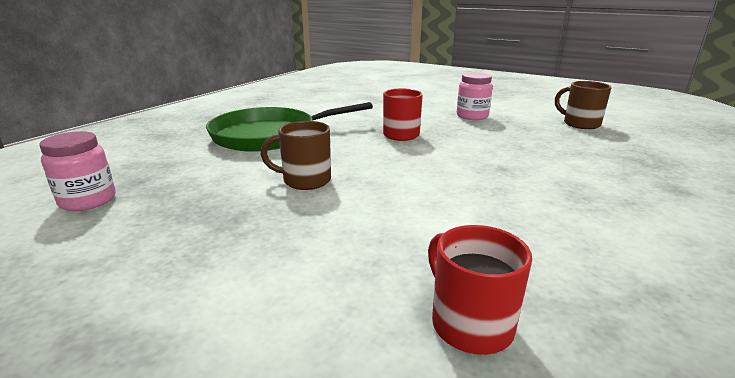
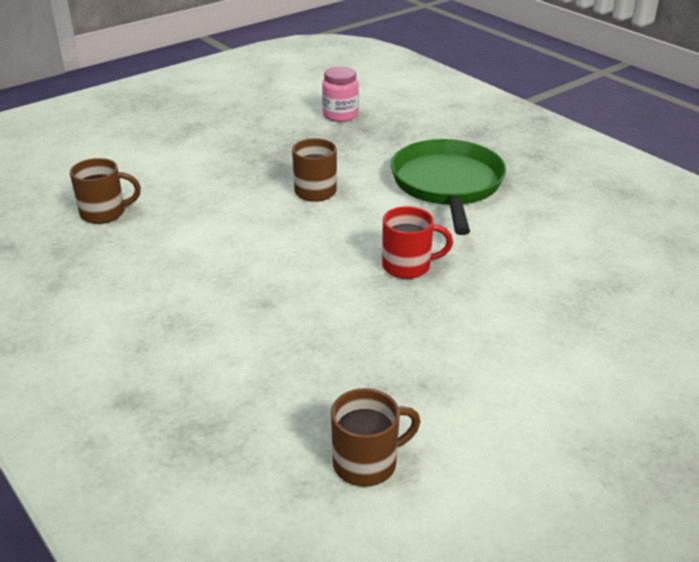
camera: 110 degrees right, 10 degrees up
(469, 323) = (104, 213): red mug -> brown mug
(472, 116) = (461, 355): pink jar -> none

